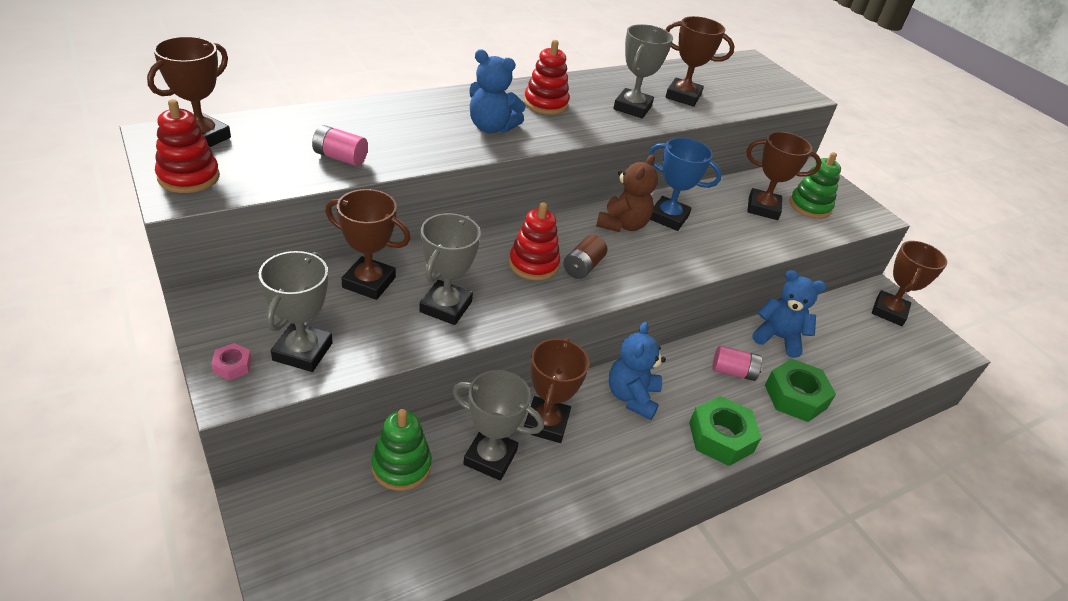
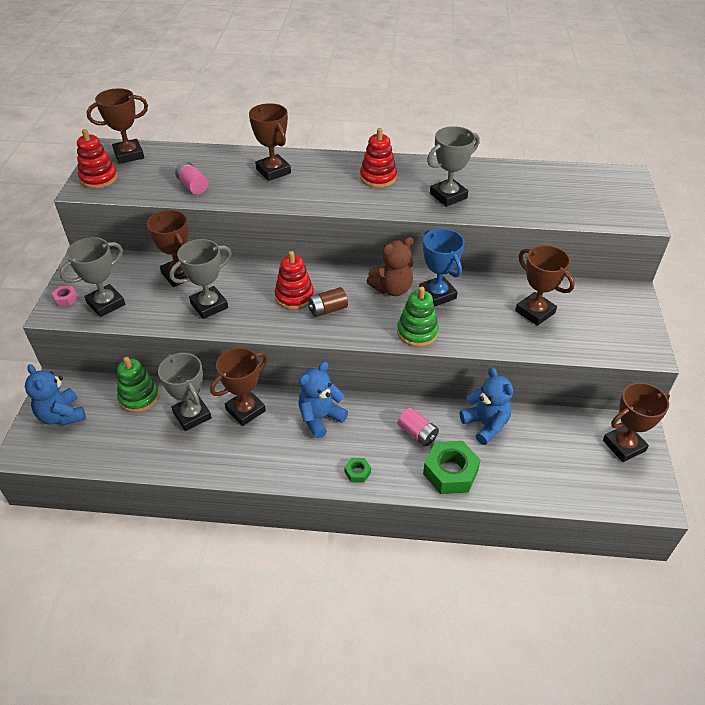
camera: 40 degrees right, 5 degrees up
(491, 127) = (315, 187): blue teddy bear -> blue teddy bear (62, 415)
(683, 96) = (508, 196): brown trophy -> brown trophy (273, 171)
(721, 437) = (357, 472): green nut -> green nut, size x0.48
(810, 206) = (585, 324): green stacking toy -> green stacking toy (417, 332)

